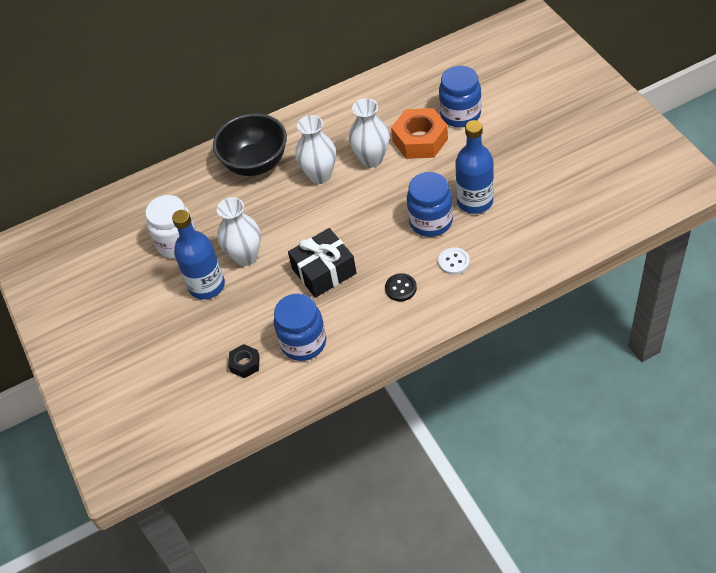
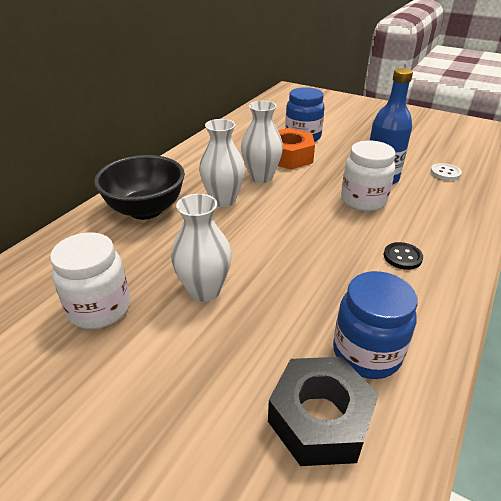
camera: 40 degrees left, 15 degrees down
(207, 286) = (178, 341): blue bottle -> none
(245, 364) = (320, 418): black nut -> black nut, size x1.93
(324, 271) = (309, 271): black gift -> none
(431, 221) = (363, 201): blue jar -> white jar
(453, 262) = (420, 221): white button -> white button (445, 173)

